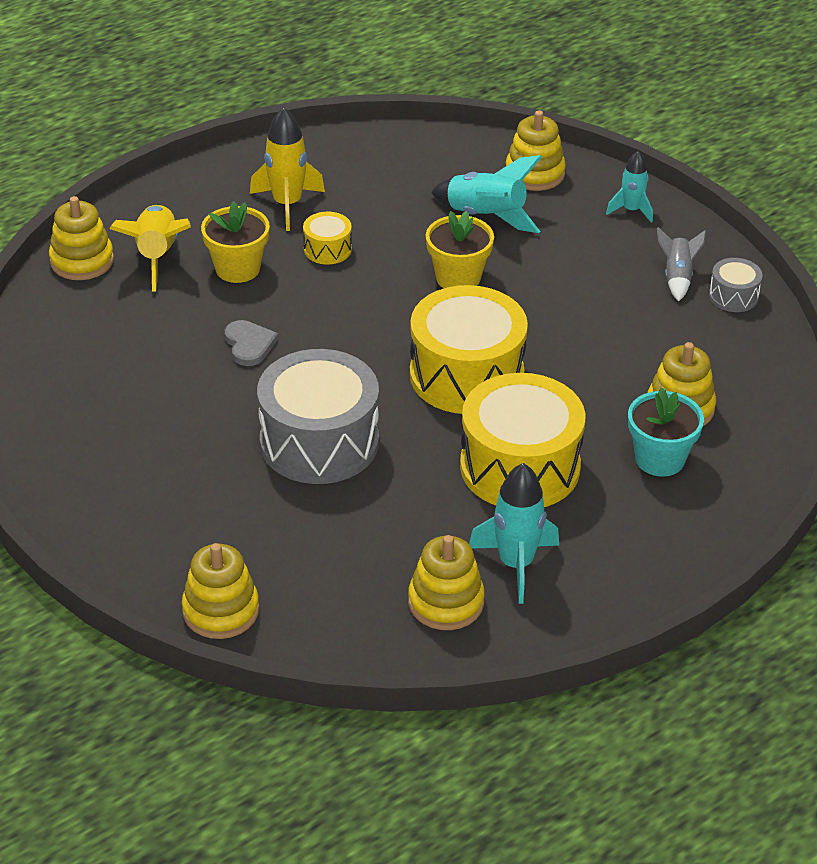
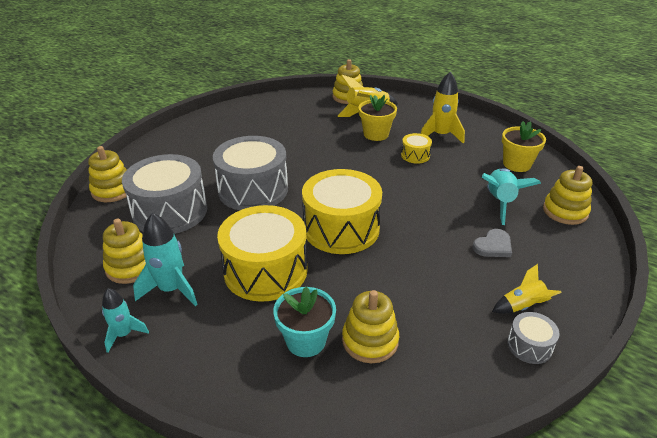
camera: 70 degrees right, 5 degrees down
(249, 345) = (318, 151): grey heart -> grey heart (493, 246)
(326, 545) = (170, 211): none -> grey drum
(458, 278) = (430, 204): yellow flower pot -> yellow flower pot (517, 164)
(631, 210) = (575, 264): turquoise rocket -> turquoise rocket (124, 334)
(677, 277) = (522, 306): grey rocket -> yellow rocket

